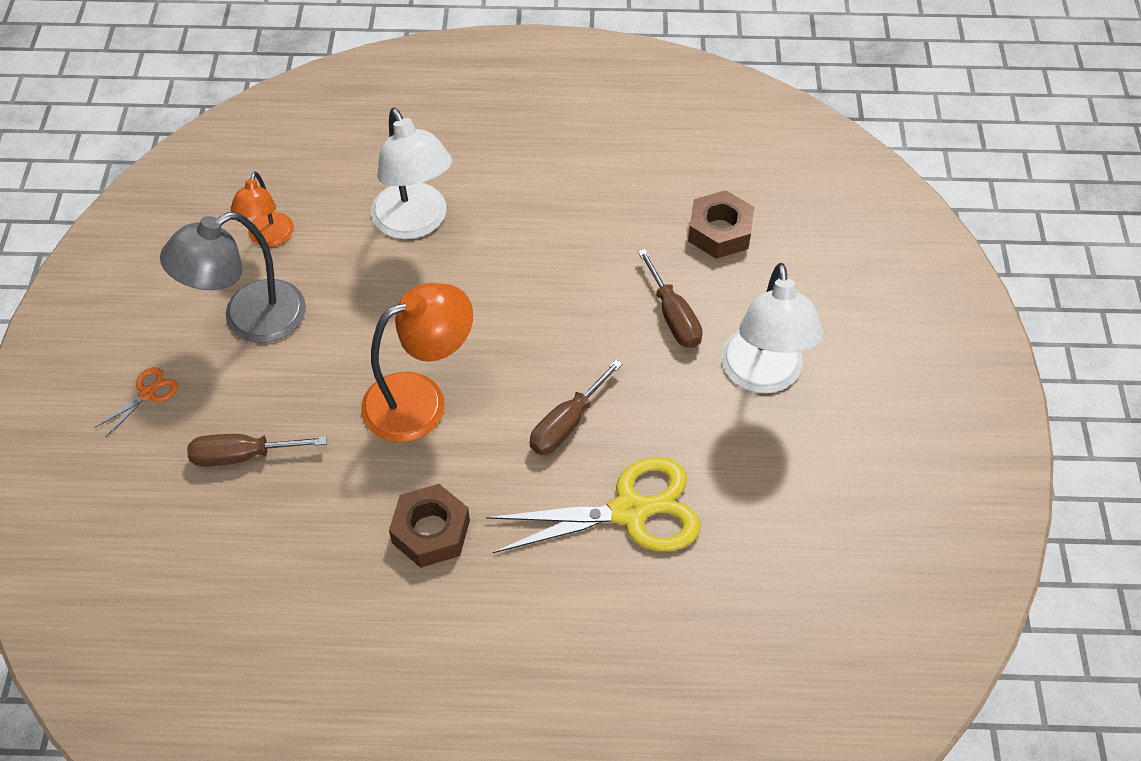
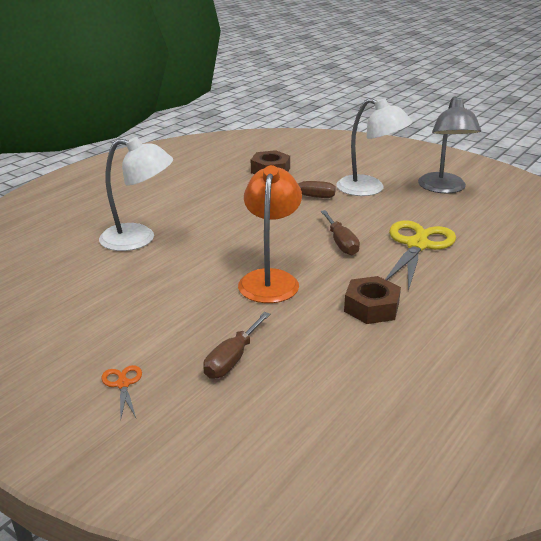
camera: 55 degrees left, 25 degrees down
(249, 320) = (122, 318): grey lamp -> grey lamp (443, 188)
(268, 238) = (67, 289): orange lamp -> none

